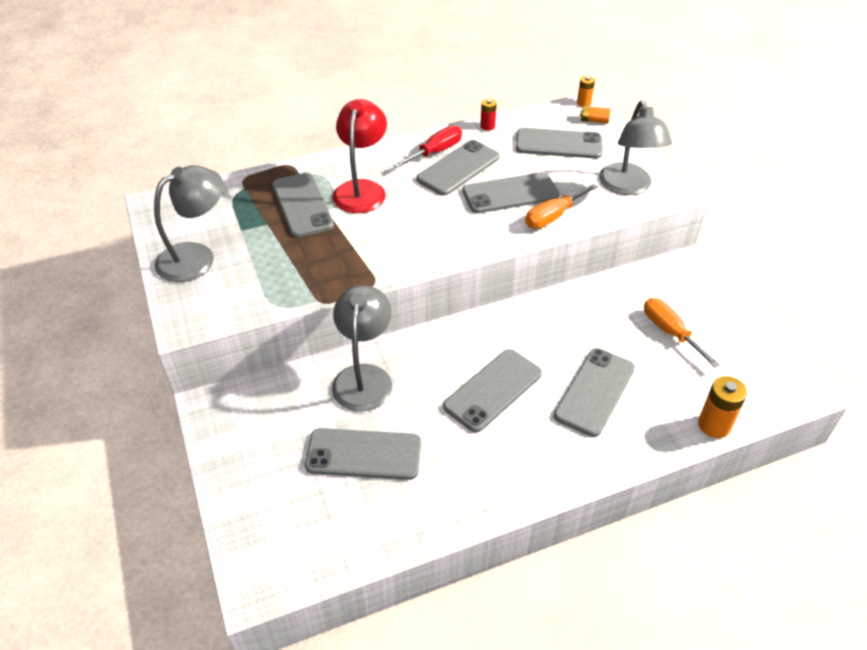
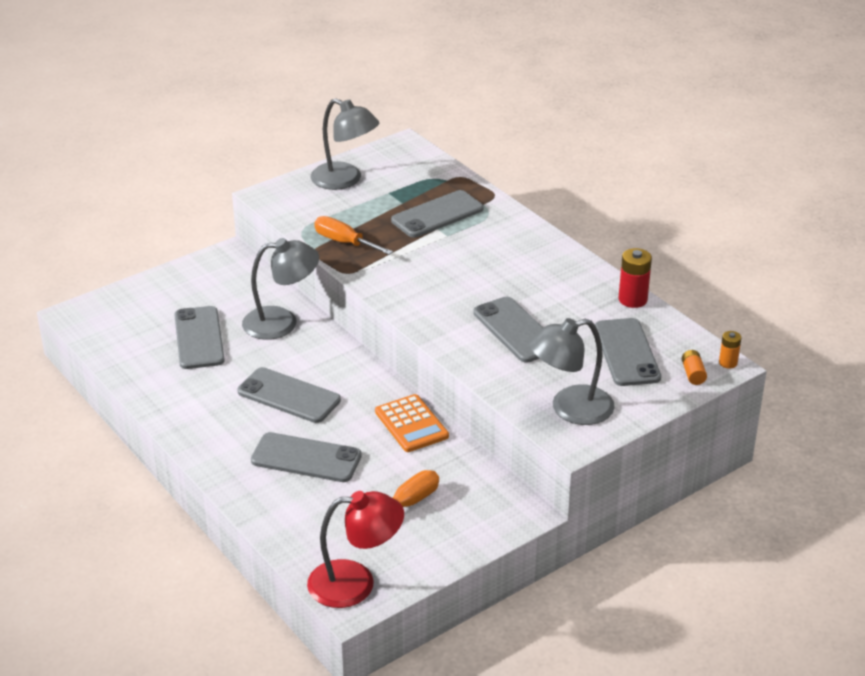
camera: 75 degrees right, 10 degrees down
(362, 189) = (477, 241): red lamp -> red lamp (355, 583)
(436, 152) = (564, 273): red screwdriver -> none
(458, 168) = (542, 292): grey phone -> none
(487, 126) = (632, 299): red battery -> red battery, size x1.65
(553, 216) = (490, 362): orange screwdriver -> orange screwdriver (344, 242)
(558, 309) = (411, 424): none -> orange calculator
(714, 425) = (286, 540): orange battery -> none

